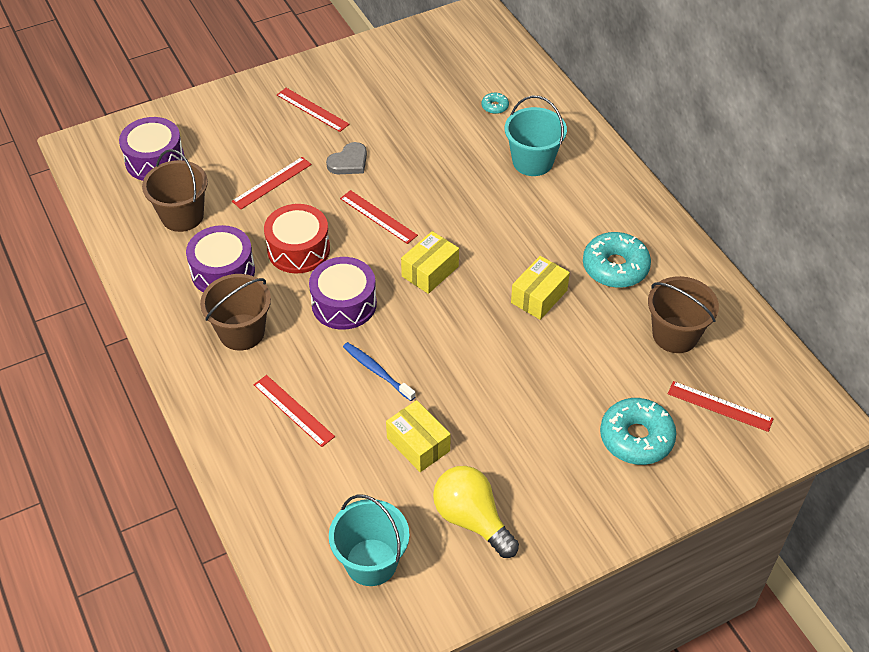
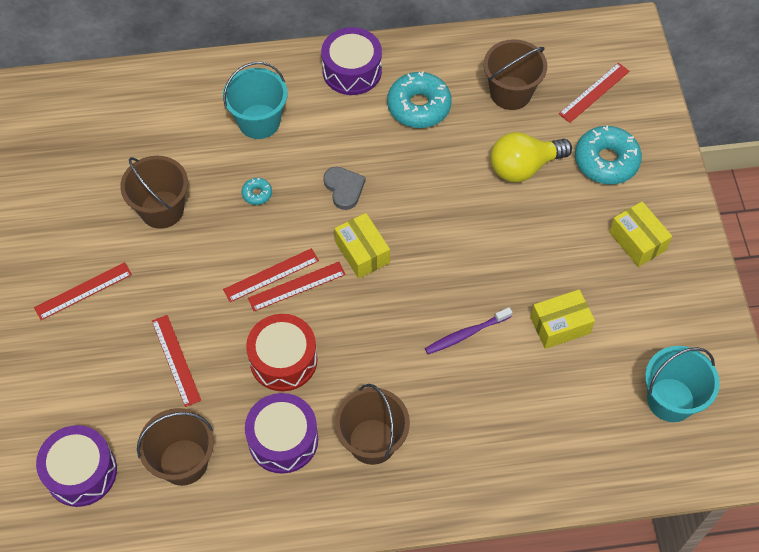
camera: 70 degrees left, 10 degrees up
(293, 410) = (486, 419): red ruler -> red ruler (297, 286)
(344, 304) = (372, 338): purple drum -> purple drum (352, 71)
(349, 162) = (181, 279): grey heart -> grey heart (344, 188)
(377, 371) = (466, 334): blue toothbrush -> purple toothbrush
(410, 129) = (162, 209): none -> brown bucket
(472, 519) = (650, 308): yellow light bulb -> yellow light bulb (524, 167)
(495, 106) = (167, 126): turquoise donut -> turquoise donut (257, 194)
(539, 296) = (429, 176): yellow box -> yellow box (637, 241)

